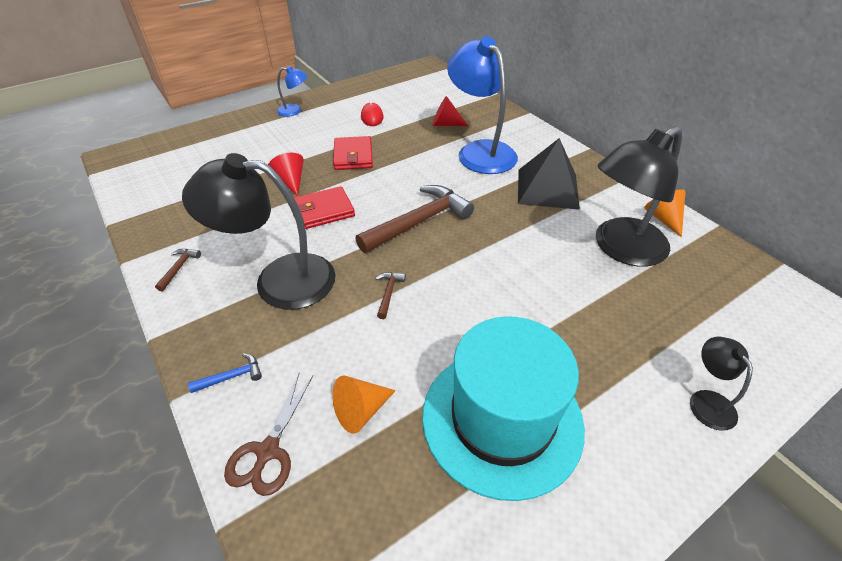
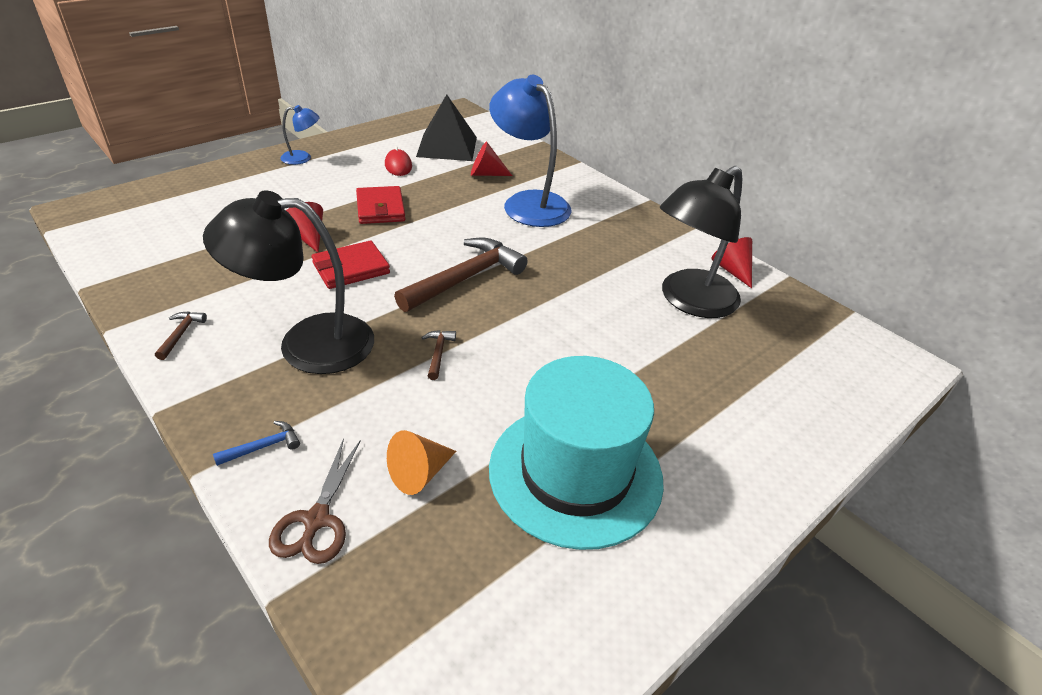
camera: 10 degrees left, 5 degrees down
(547, 188) = (606, 241): black pyramid -> black pyramid (447, 146)
(663, 218) = (732, 270): orange cone -> red cone
(707, 401) = (784, 444): black lamp -> none

